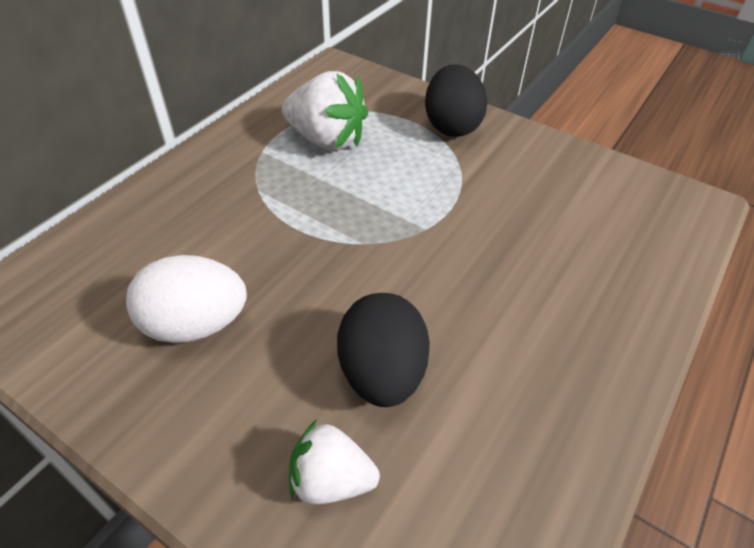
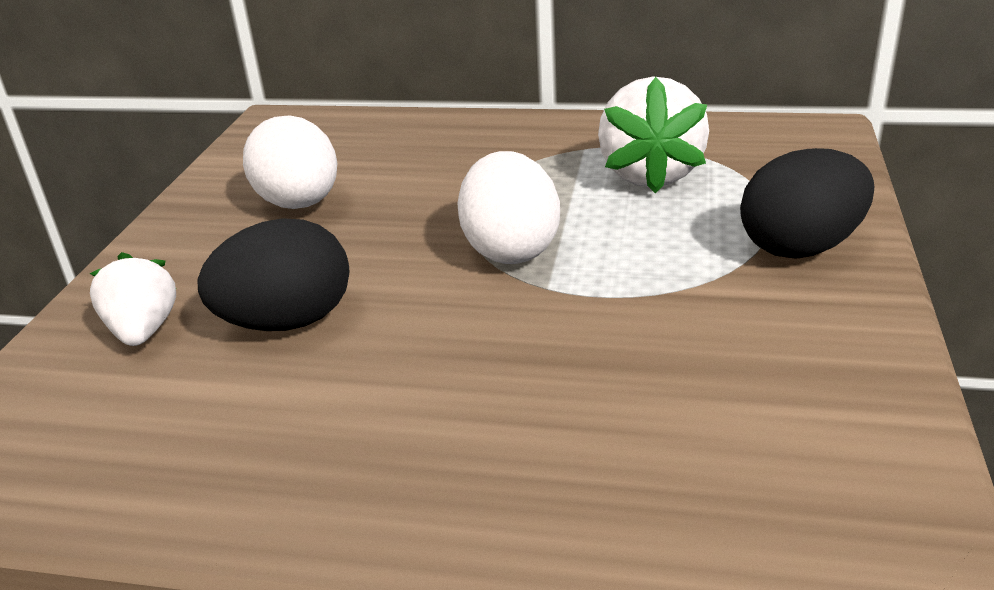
camera: 70 degrees right, 15 degrees down
(369, 228) = (510, 249): none -> white egg

